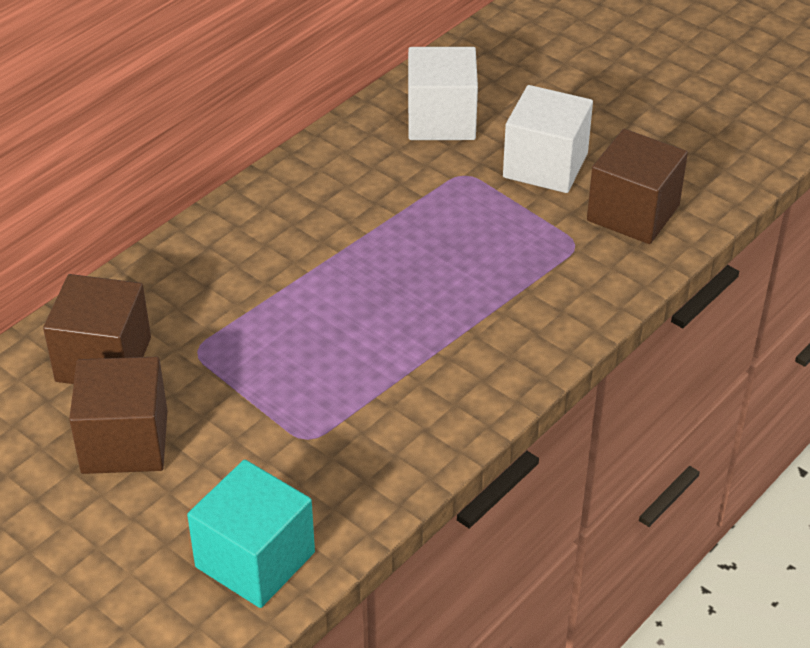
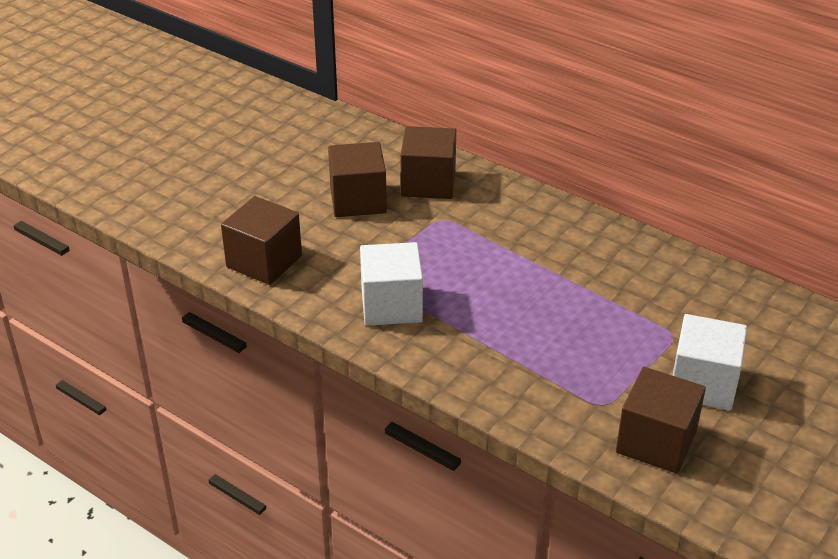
camera: 85 degrees right, 5 degrees down
(255, 559) = (264, 261): turquoise cube -> brown cube
(441, 120) = (741, 318): white cube -> white cube (391, 305)

